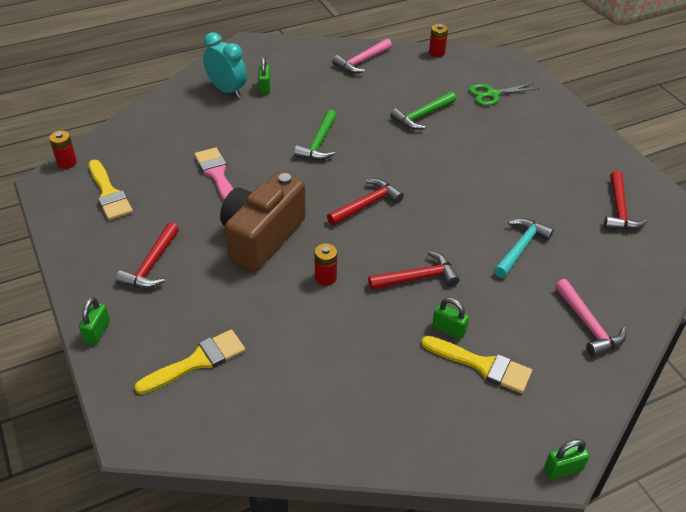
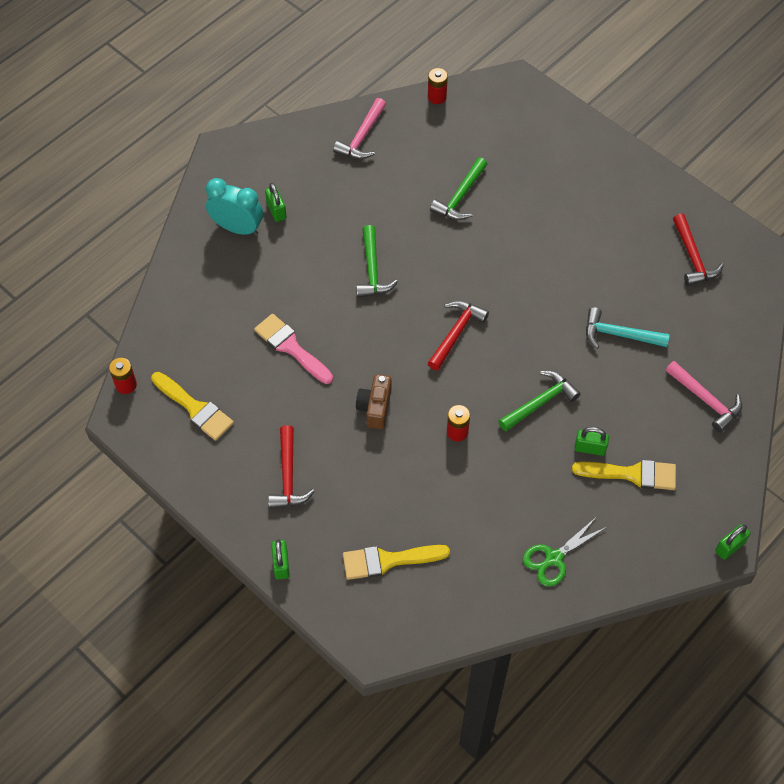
camera: 20 degrees left, 15 degrees up
(197, 361) = (388, 560): yellow brush -> yellow brush turned 135 degrees counterclockwise
(261, 237) = (375, 407): brown camera -> brown camera, size x0.51
(418, 278) = (540, 402): red hammer -> green hammer
(492, 94) = (519, 142): green scissors -> green scissors (553, 558)
(520, 247) = (619, 335): turquoise hammer -> turquoise hammer turned 90 degrees counterclockwise

